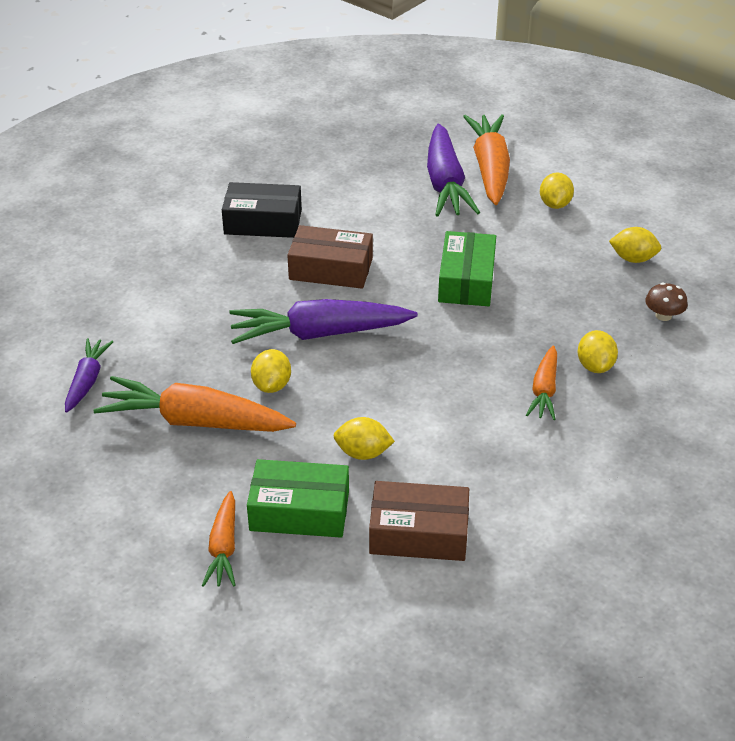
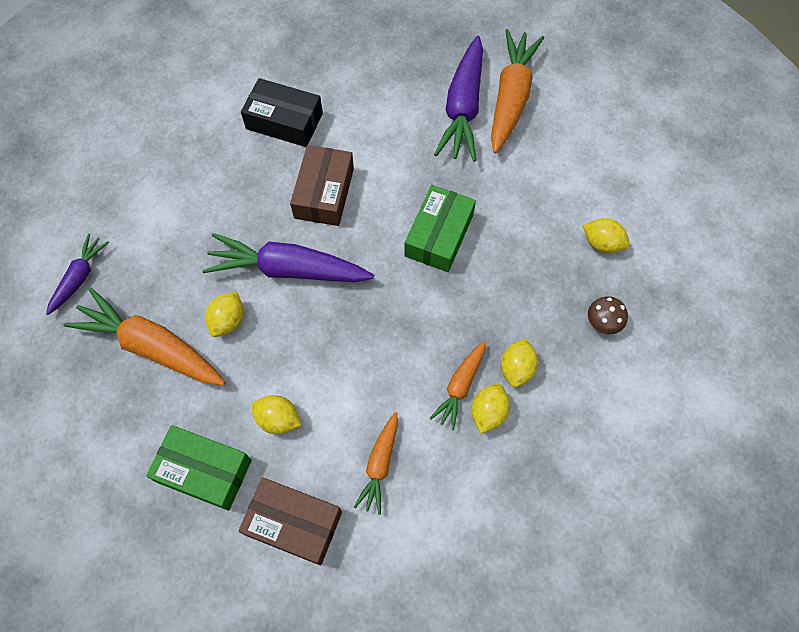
camera: 15 degrees right, 25 degrees up
(223, 547) = (130, 494): orange carrot -> orange carrot (379, 465)
(331, 269) = (324, 193): brown box -> brown box turned 75 degrees clockwise
(555, 204) = (554, 157): yellow lemon -> yellow lemon (488, 412)

